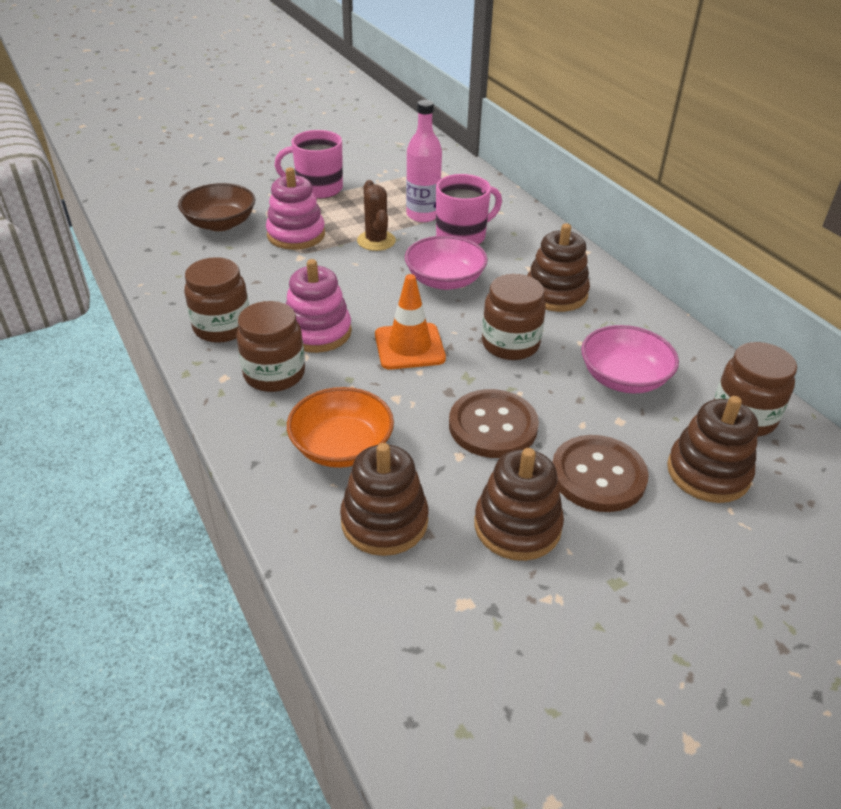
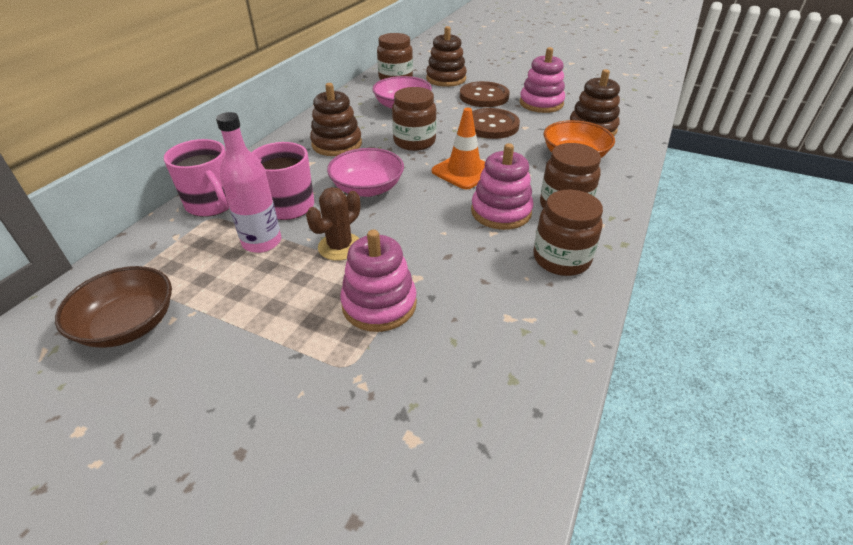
camera: 125 degrees left, 0 degrees up
(220, 223) = (416, 386): brown bowl -> brown bowl (128, 324)
(318, 189) = (252, 352): pink mug -> pink mug (212, 204)
(517, 526) = (541, 103): brown stacking toy -> pink stacking toy

